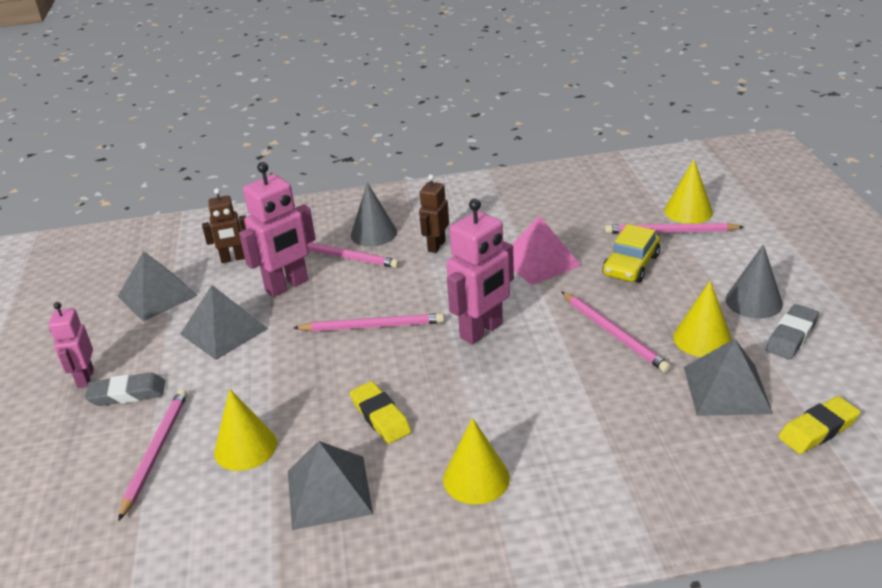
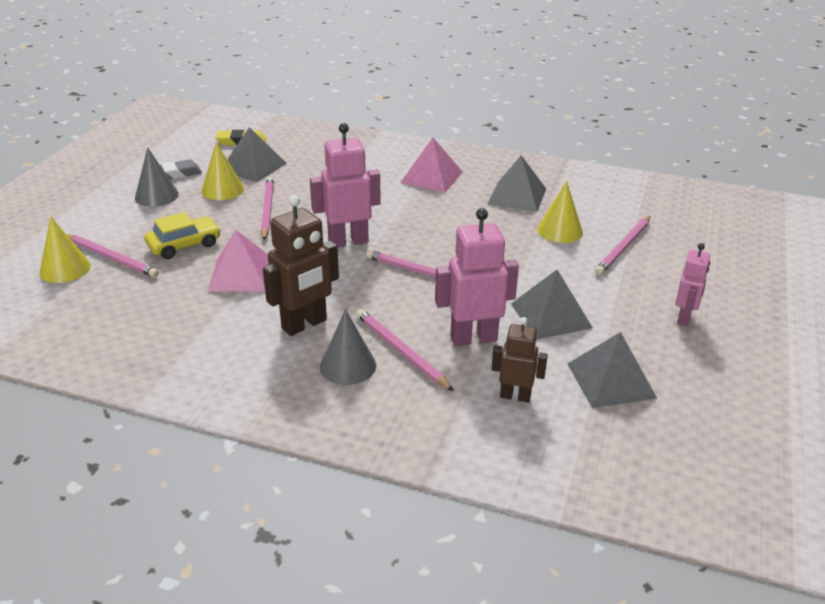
camera: 155 degrees left, 0 degrees up
(127, 394) = (645, 292): grey eraser -> none
(380, 416) = (462, 218): yellow eraser -> none
(436, 246) = (304, 324): brown robot -> brown robot, size x1.64
(476, 478) = (431, 177): yellow cone -> pink pyramid

